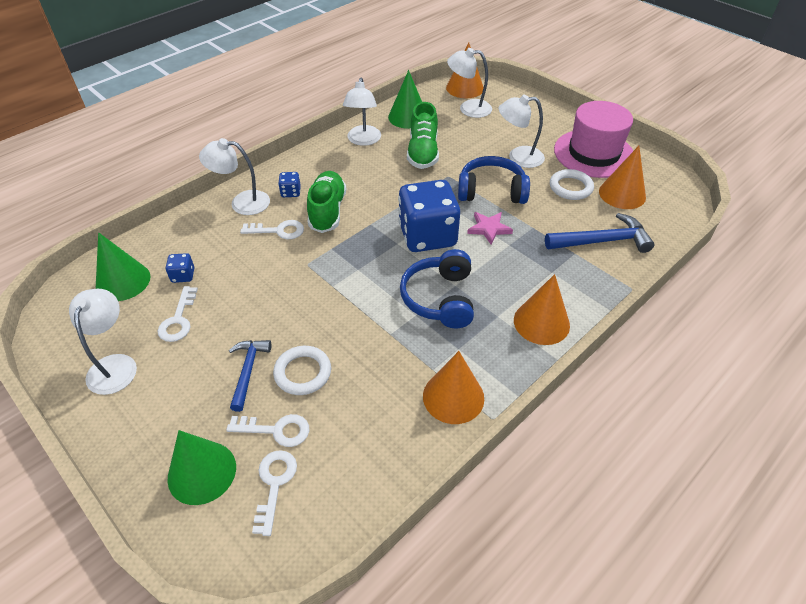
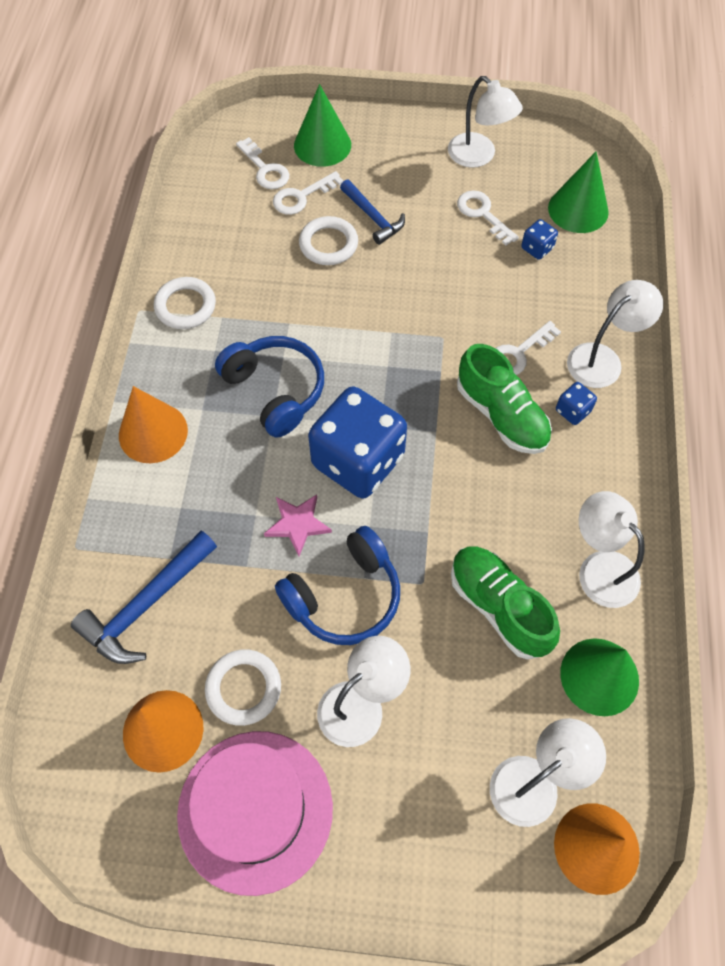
camera: 140 degrees right, 15 degrees up
(453, 397) = (185, 306): orange cone -> white ring

